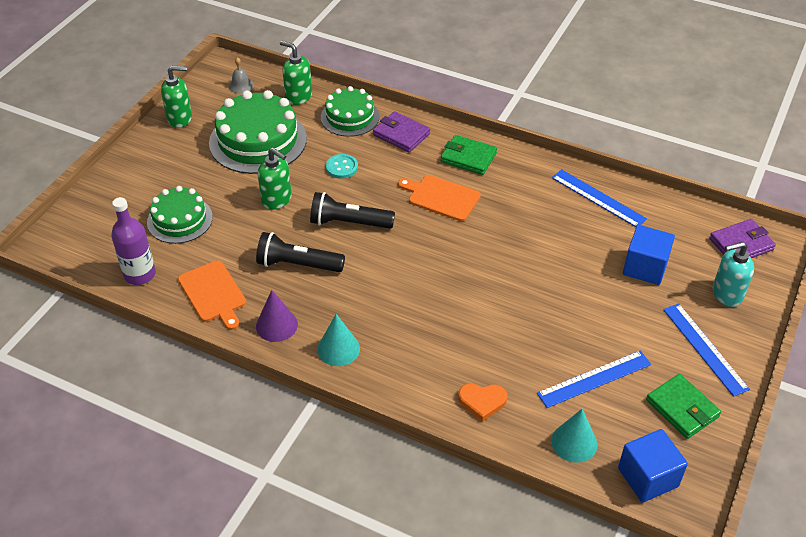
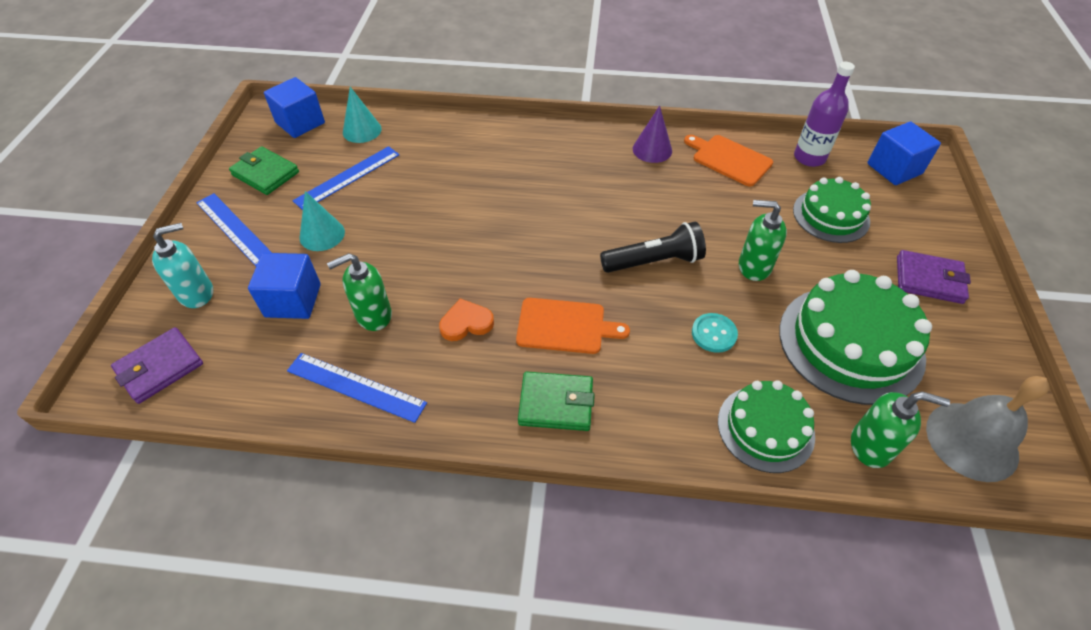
camera: 160 degrees right, 5 degrees up
(80, 243) = (894, 169): none -> blue cube
(180, 118) = (981, 348): green soap dispenser -> green soap dispenser (373, 315)
(241, 85) = (972, 441): grey bell -> grey bell, size x2.03
(298, 264) = (674, 203): black flashlight -> none
(338, 349) = (586, 145): turquoise cone -> turquoise cone (322, 234)
(401, 134) = (671, 417): purple wallet -> purple wallet (929, 280)
(482, 401) = (445, 139): orange heart -> orange heart (466, 323)

